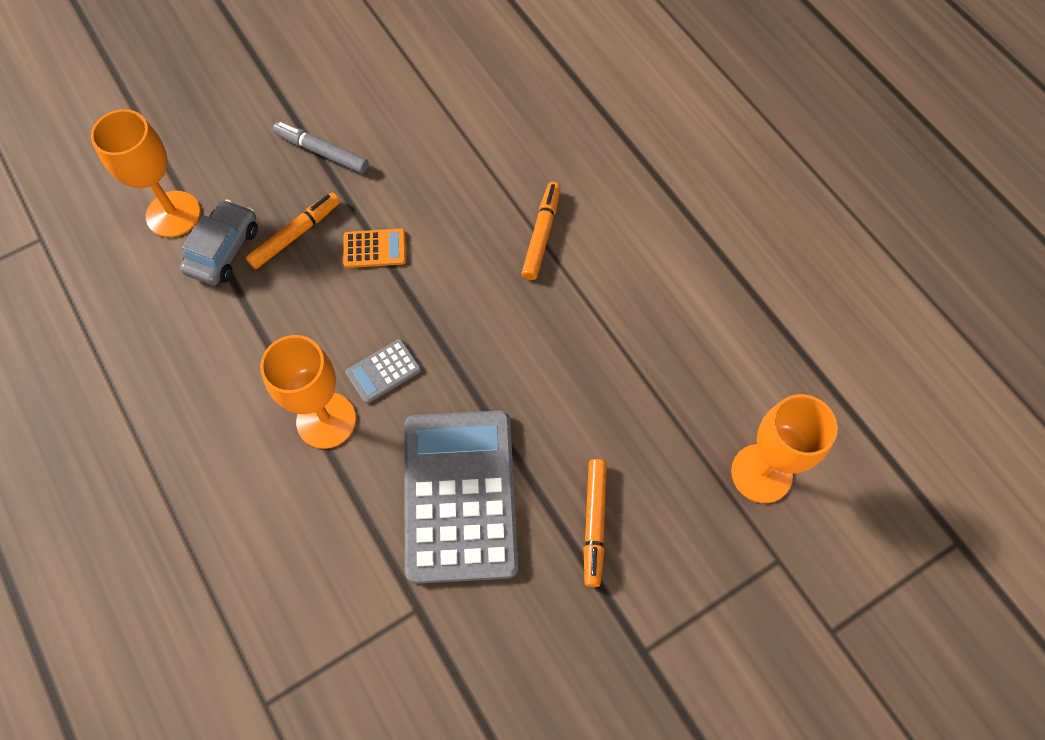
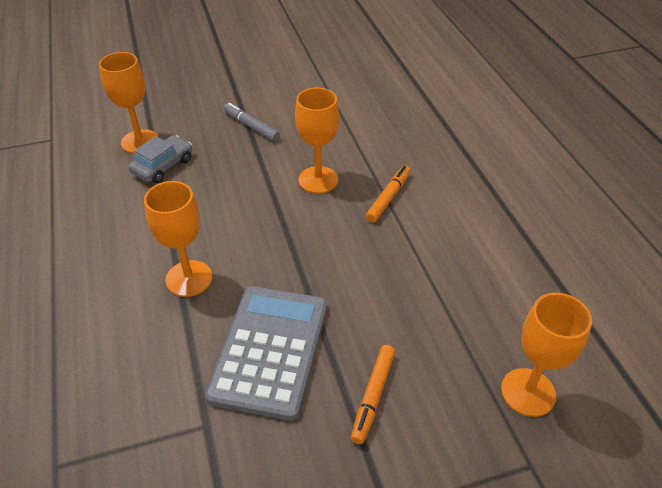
camera: 15 degrees right, 20 degrees down
(295, 234) = (214, 166): orange marker -> none
(375, 249) = (265, 184): orange calculator -> none
(383, 371) = (243, 257): grey calculator -> none
(442, 226) = (318, 180): none -> orange goblet

